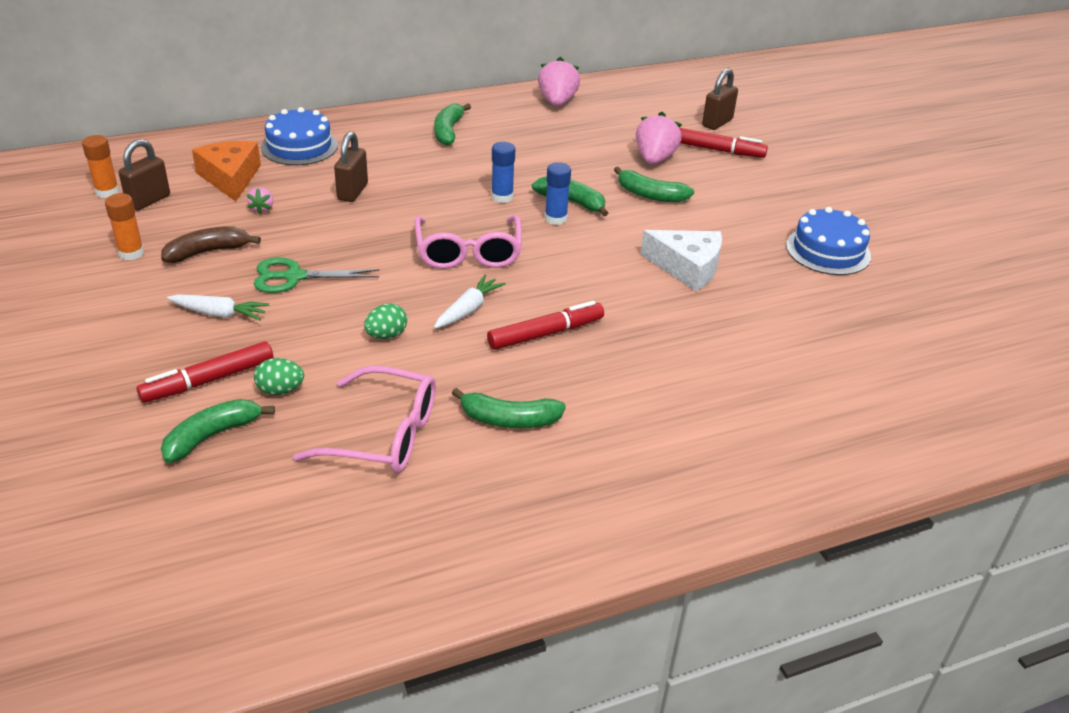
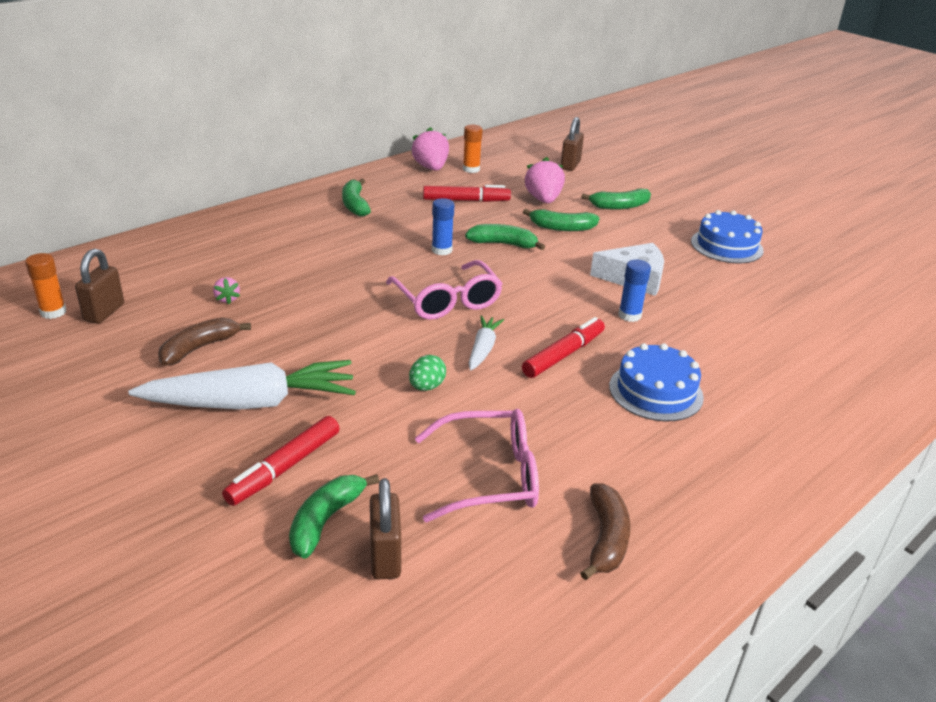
camera: 20 degrees left, 5 degrees down
(131, 253) = (119, 365): orange glue stick -> orange glue stick (471, 169)
(219, 314) = (252, 403): white carrot -> white carrot, size x2.03
(230, 178) = (176, 277): orange cheese -> none
(280, 390) = (363, 460): green egg -> none
(294, 277) = (302, 353): green scissors -> none
(299, 146) = (225, 239): blue cake -> blue cake (655, 391)
(352, 192) = (304, 269): brown padlock -> brown padlock (385, 557)
(449, 521) = (606, 539): none -> brown banana
(509, 420) = (589, 435): green banana -> green banana (619, 206)
(555, 218) = (500, 260): blue glue stick -> blue glue stick (629, 315)
(717, 150) = (586, 185): red marker -> red marker (466, 200)

